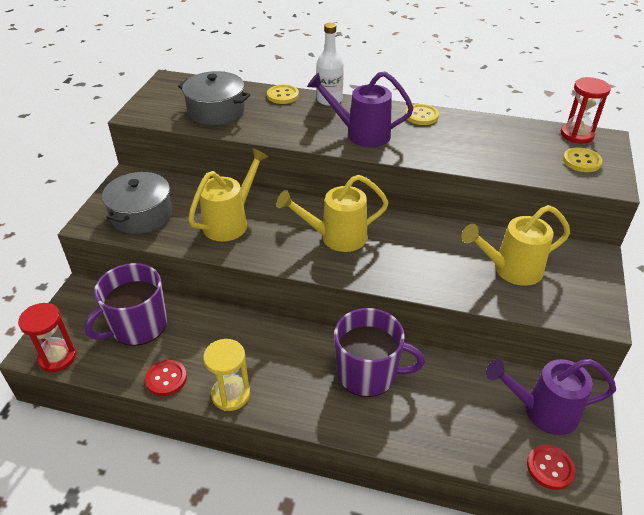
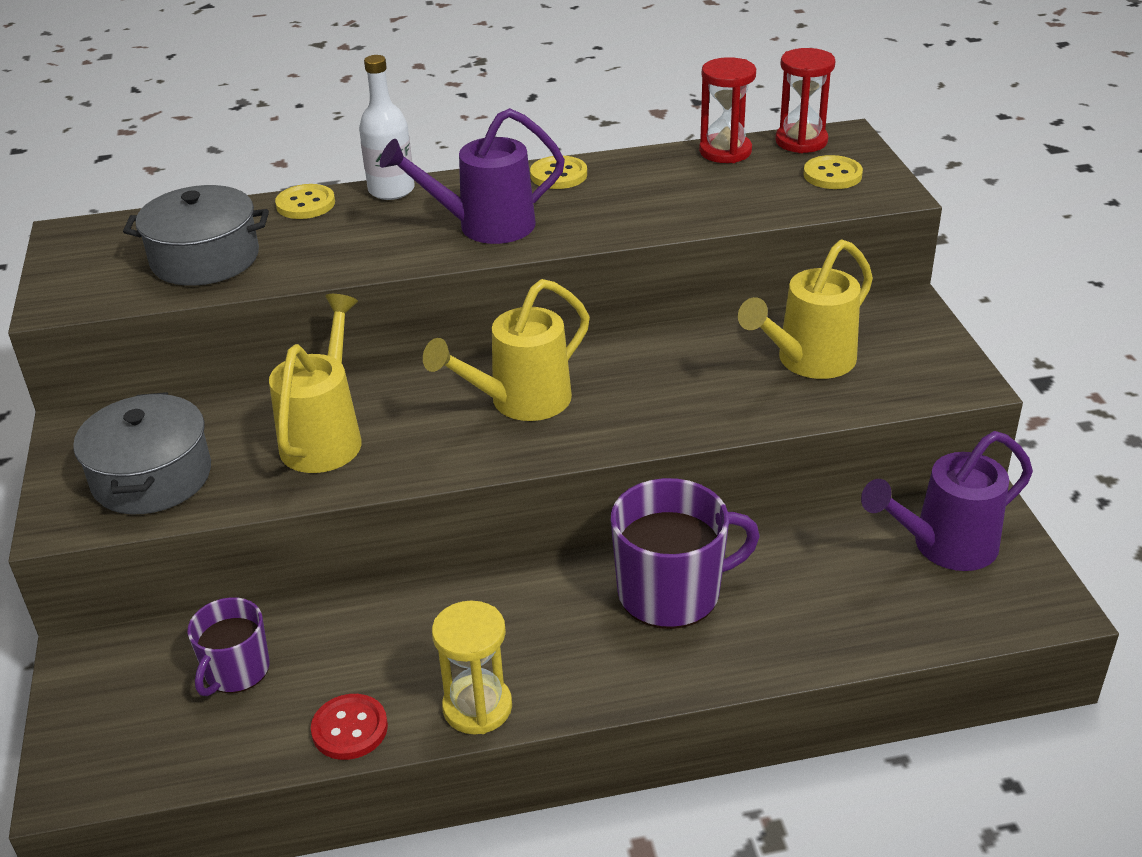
camera: 25 degrees left, 5 degrees down
(57, 357) = (120, 777): red hourglass -> red hourglass (725, 151)
(138, 326) = (236, 671): purple mug -> purple mug, size x0.61
(550, 468) = (998, 613): red button -> none

